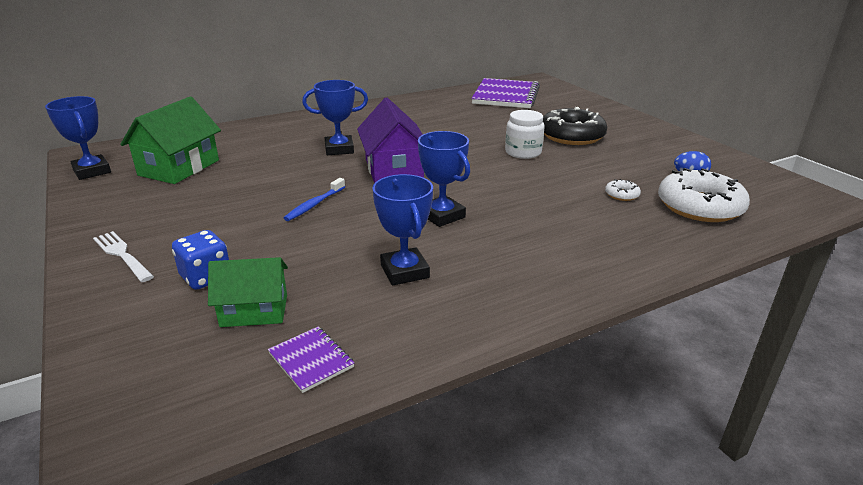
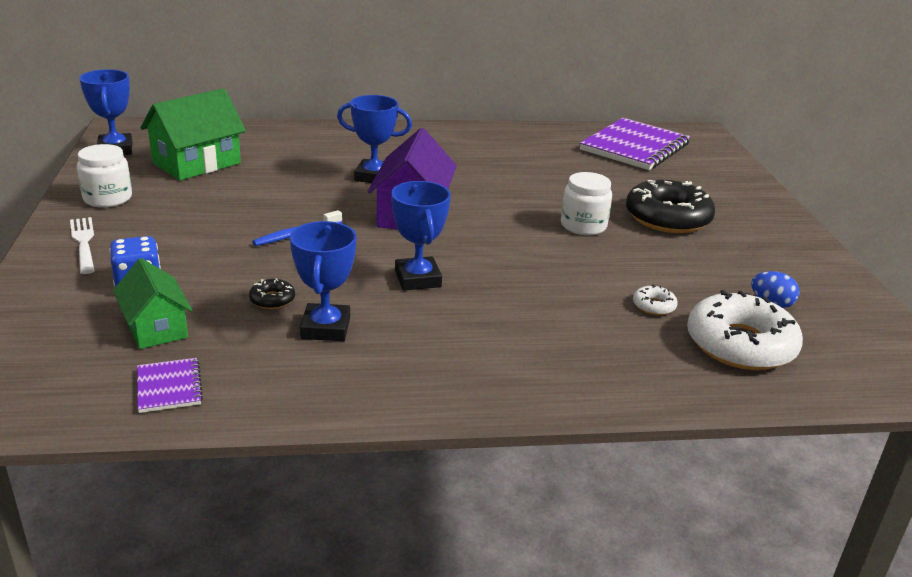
camera: 20 degrees right, 0 degrees up
(116, 212) = (108, 198): none -> white jar
(254, 311) = (156, 327): green house -> green house turned 45 degrees clockwise
(339, 260) = (272, 299): none -> black donut

